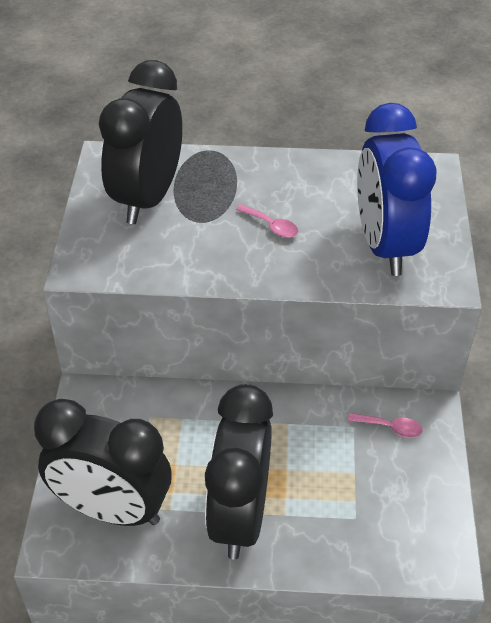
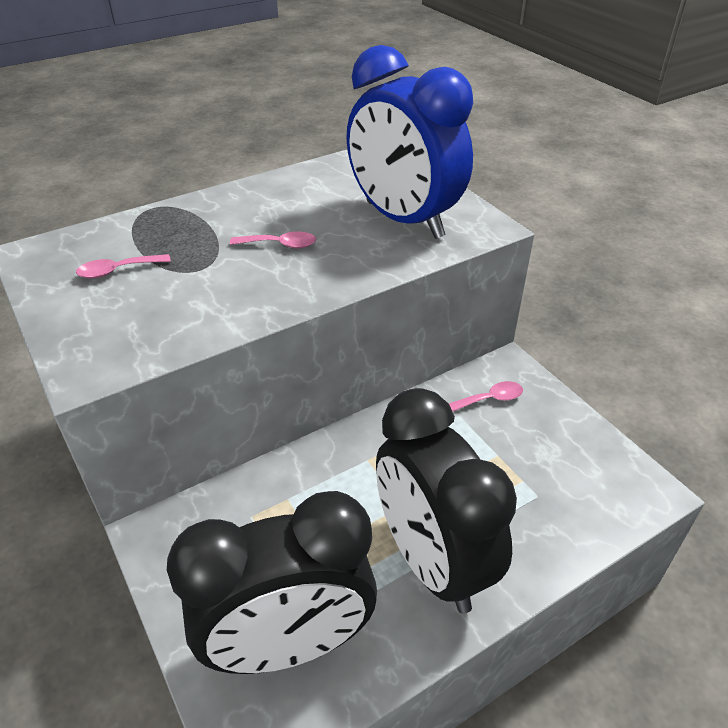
camera: 35 degrees left, 5 degrees down
(148, 198) = (117, 271): black clock -> pink spoon

